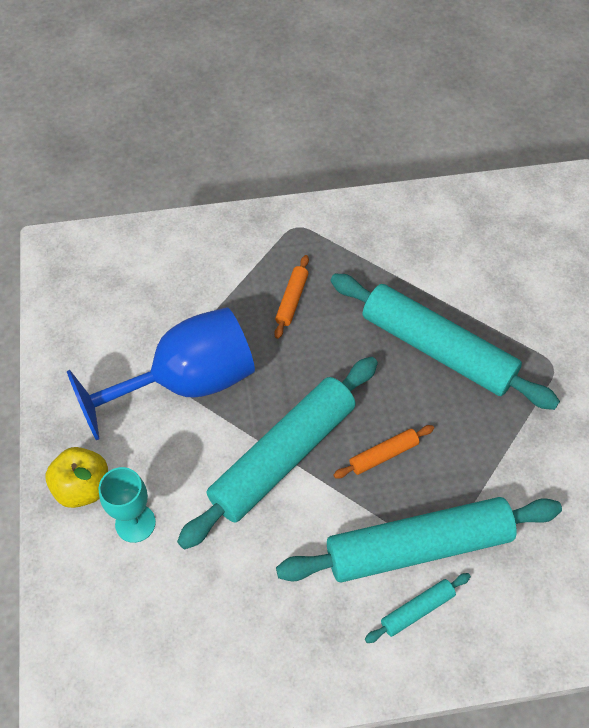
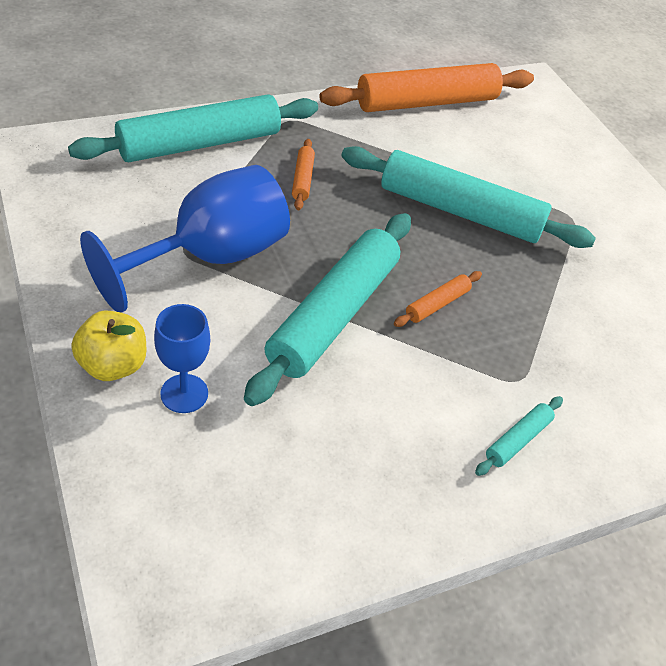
camera: 20 degrees left, 10 degrees down
(135, 523) = (184, 393): turquoise goblet -> blue goblet
(418, 546) = (499, 382): turquoise rolling pin -> turquoise rolling pin (199, 144)
(442, 210) = (427, 102): none -> orange rolling pin

